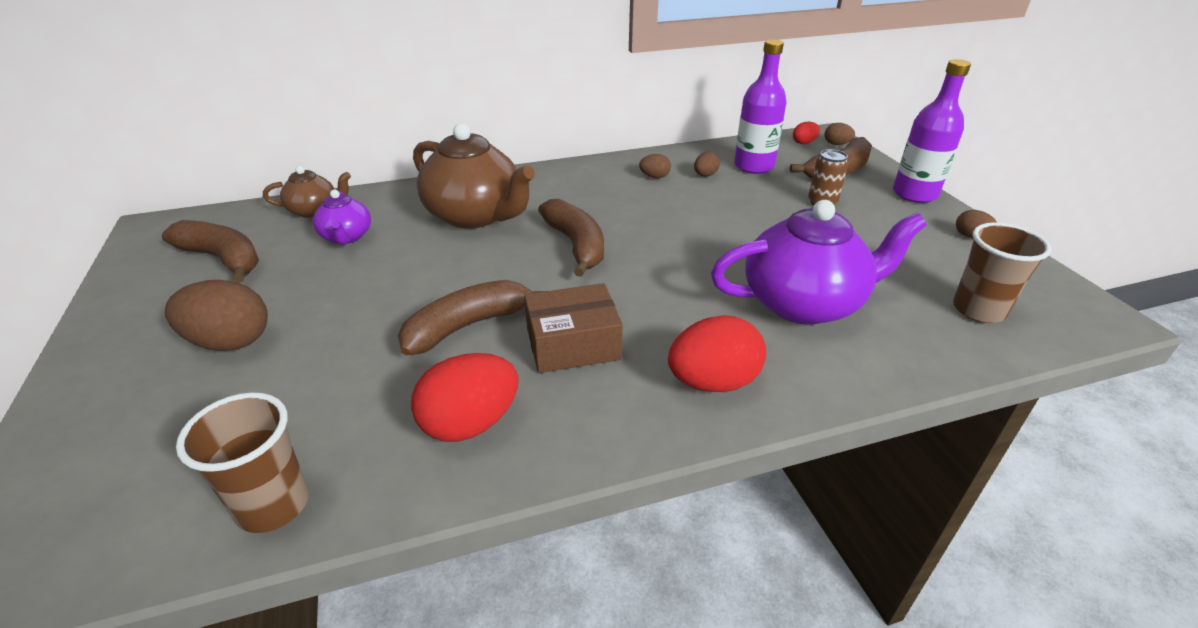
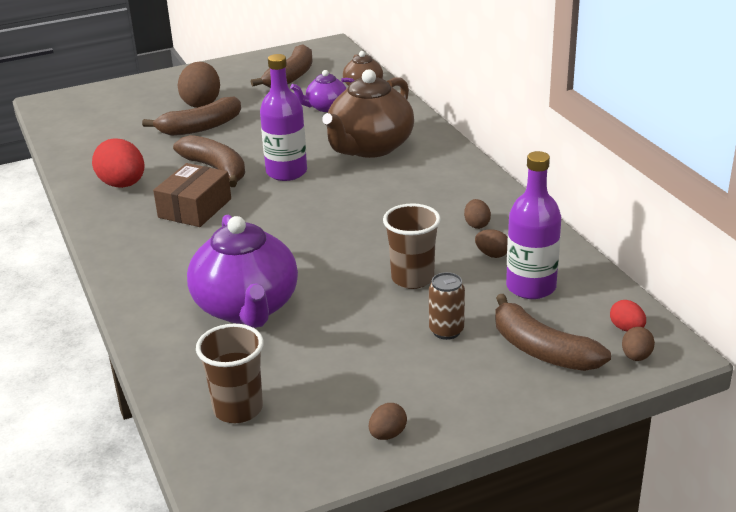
camera: 85 degrees right, 5 degrees down
(273, 505) = (75, 146): brown cup -> brown cup (412, 278)
(573, 344) = (195, 208): brown box -> brown box turned 45 degrees clockwise
(576, 245) = (328, 196): brown banana -> brown banana (200, 127)
(713, 382) = (149, 264): red egg -> none
(914, 194) = (493, 407): purple bottle -> purple bottle (286, 172)

